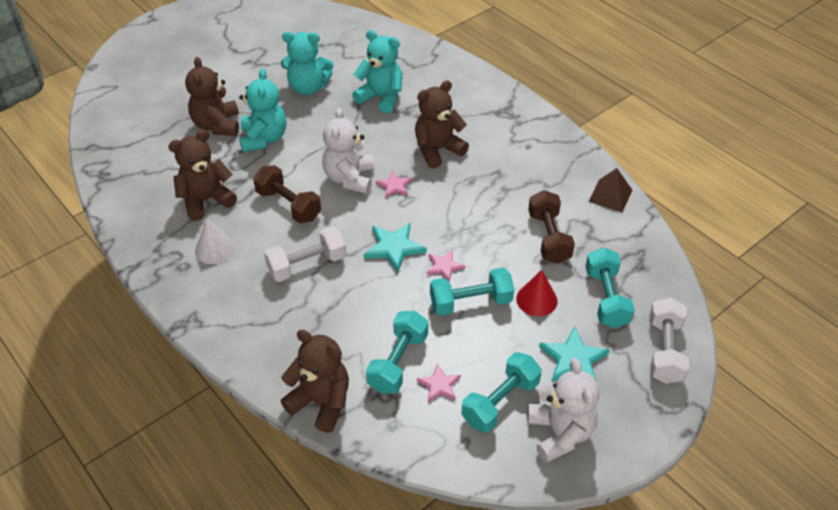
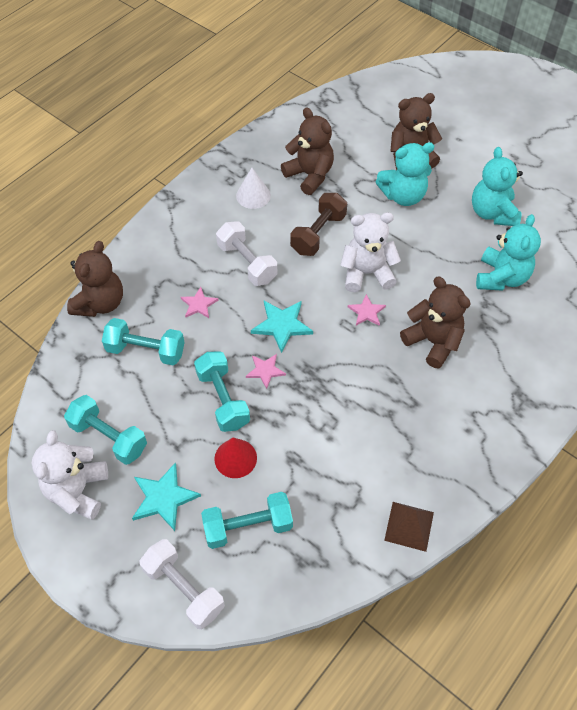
camera: 80 degrees right, 10 degrees up
(439, 385) = (124, 386): pink star -> pink star (199, 304)
(548, 238) = (325, 463): brown dumbbell -> none
(560, 433) = (78, 491): white teddy bear -> white teddy bear turned 120 degrees clockwise
(664, 351) = (184, 589): white dumbbell -> white dumbbell turned 45 degrees clockwise

